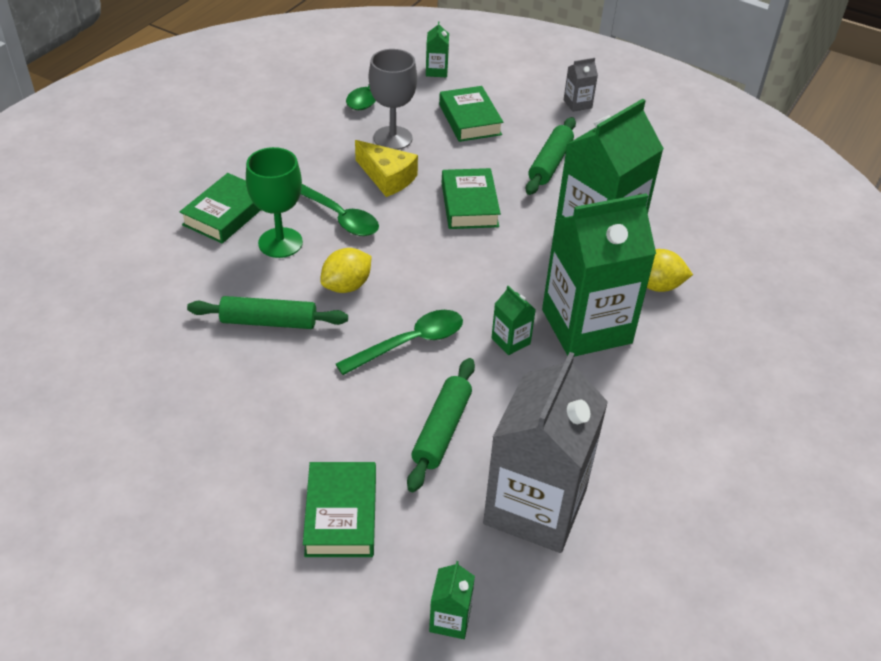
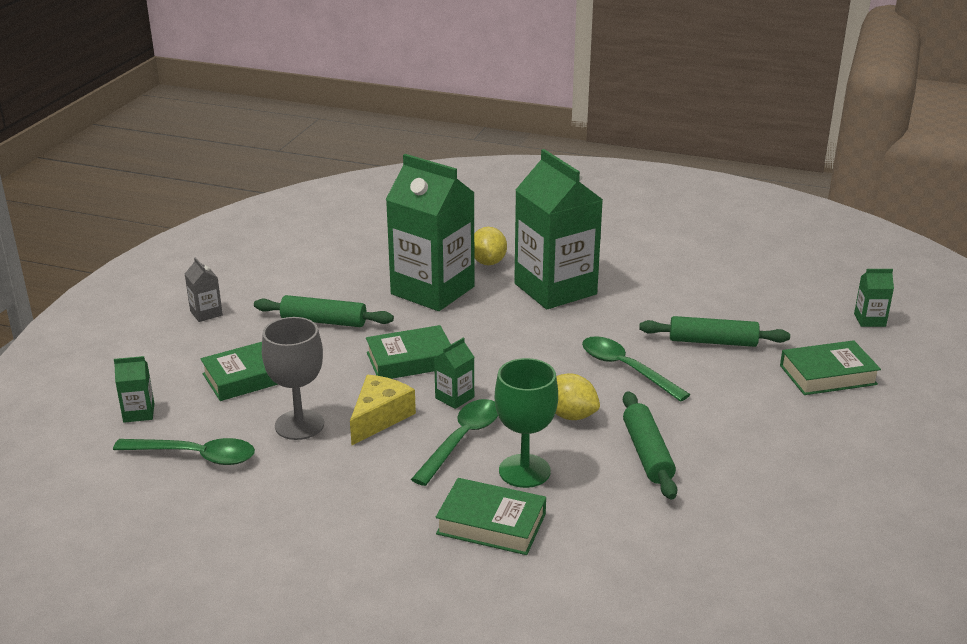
camera: 100 degrees left, 15 degrees down
(510, 341) = (593, 321): green carton -> green carton (454, 397)
(535, 507) = (753, 297): grey carton -> none

